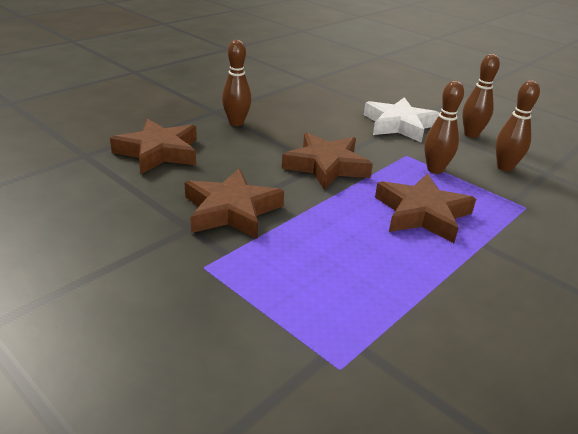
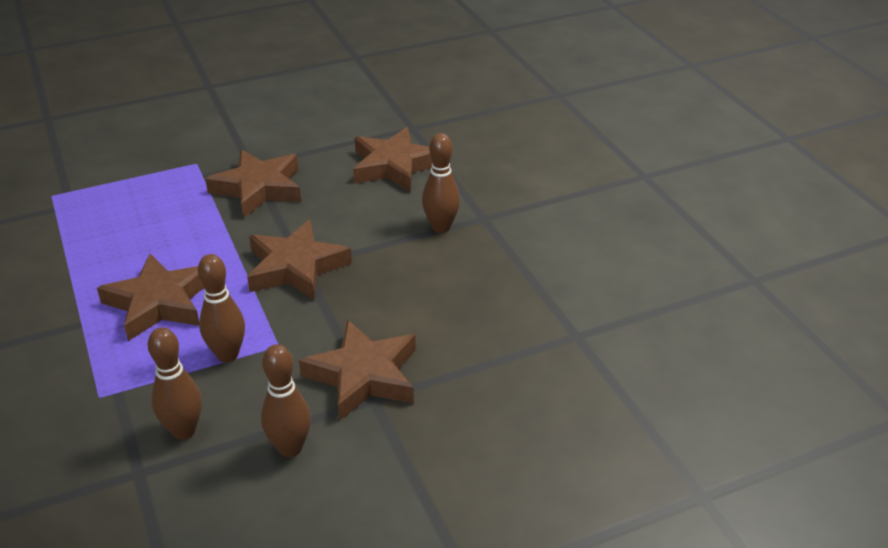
camera: 115 degrees right, 5 degrees up
(399, 125) = (363, 375): white star -> brown star

